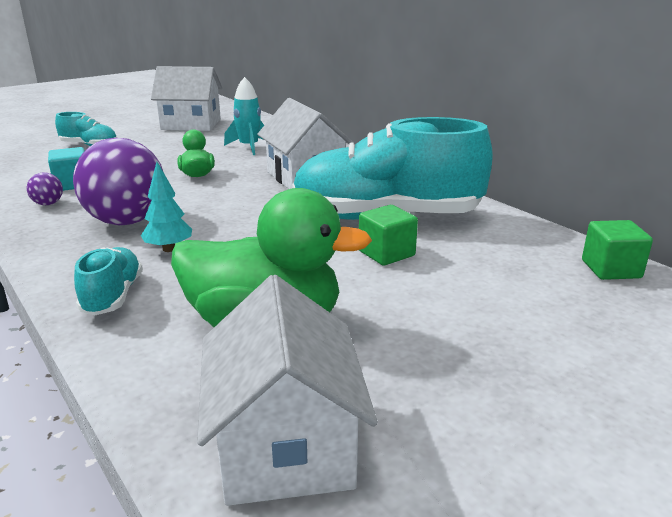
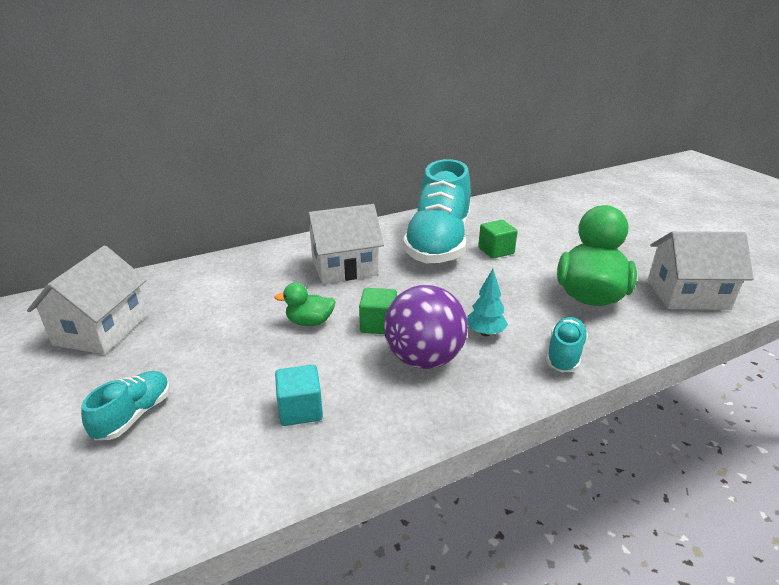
camera: 80 degrees left, 5 degrees up
(48, 204) = (361, 421): purple ball -> none
(113, 296) = (564, 354): turquoise shoe -> turquoise shoe turned 105 degrees clockwise
(249, 147) = (235, 291): turquoise rocket -> none
(611, 269) = (515, 199): green cube -> green cube (378, 324)

